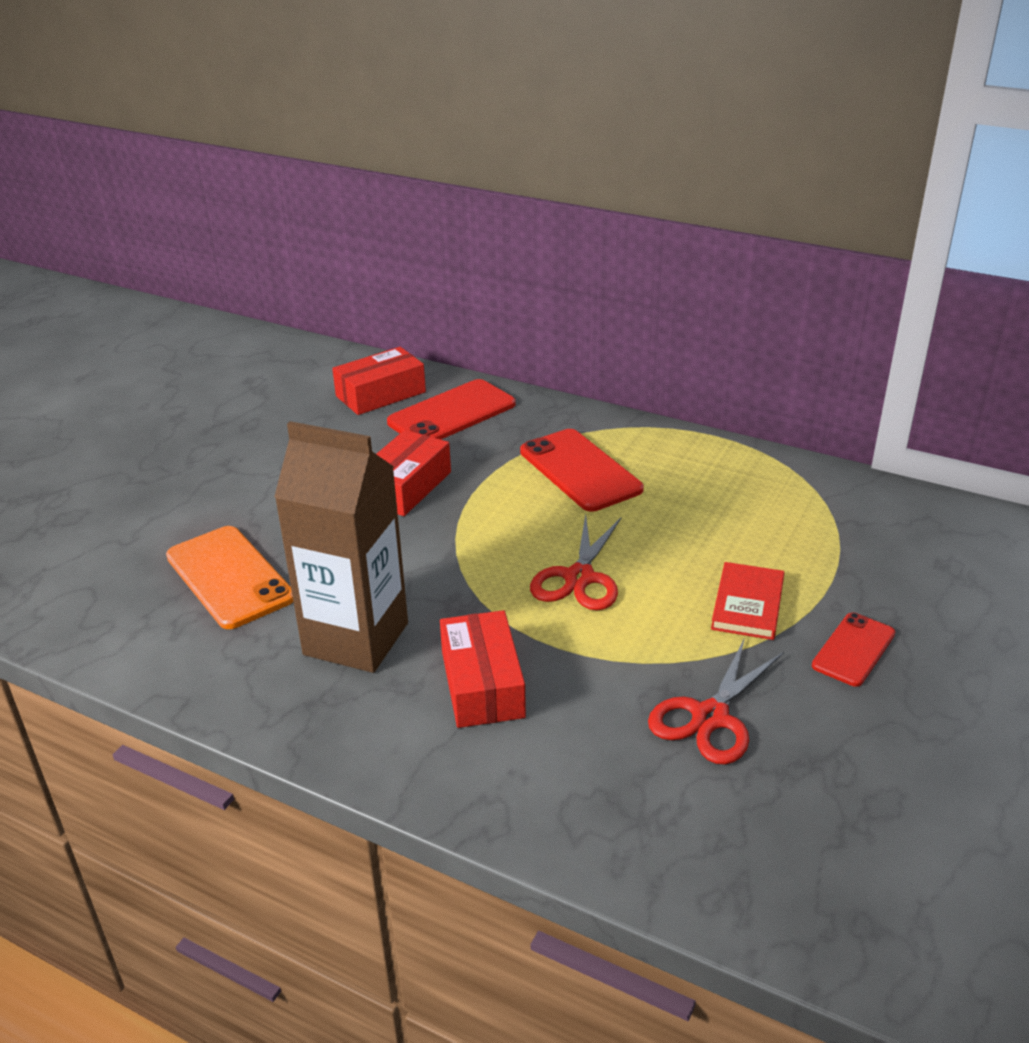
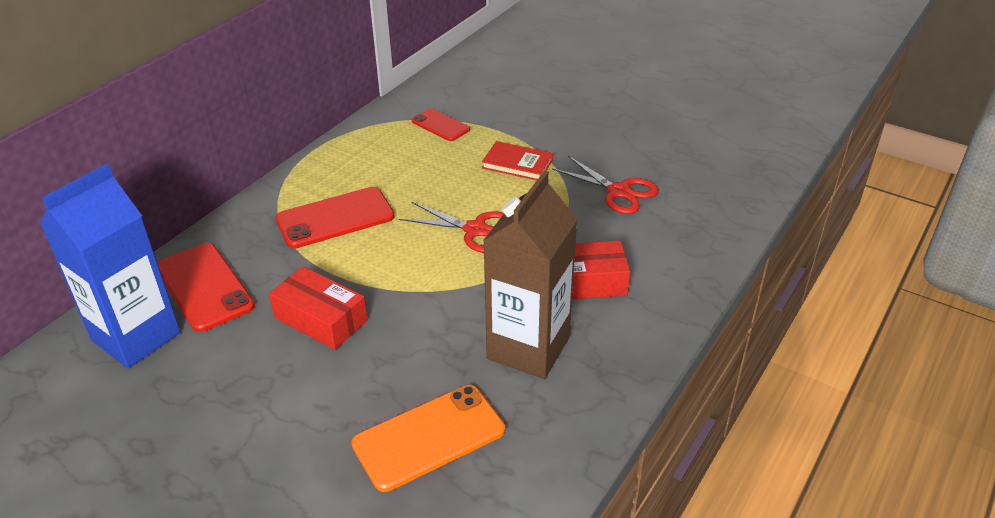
camera: 85 degrees left, 5 degrees up
(381, 394) = (136, 337): red box -> blue carton
(853, 649) = (564, 134): red phone -> red phone (440, 125)

